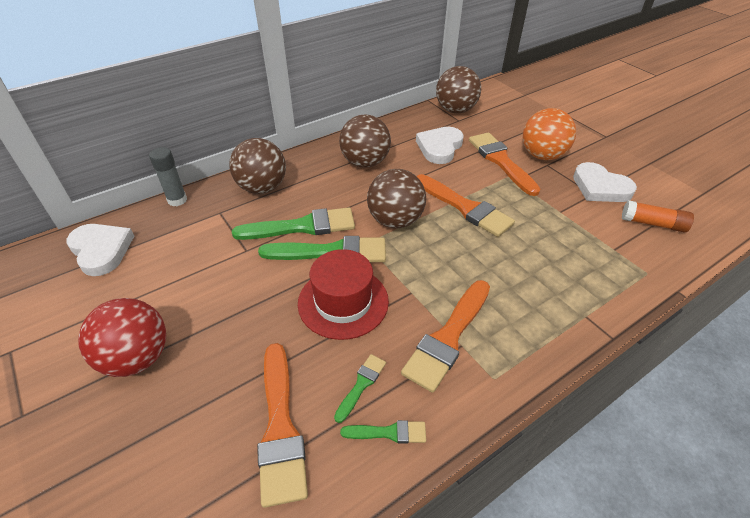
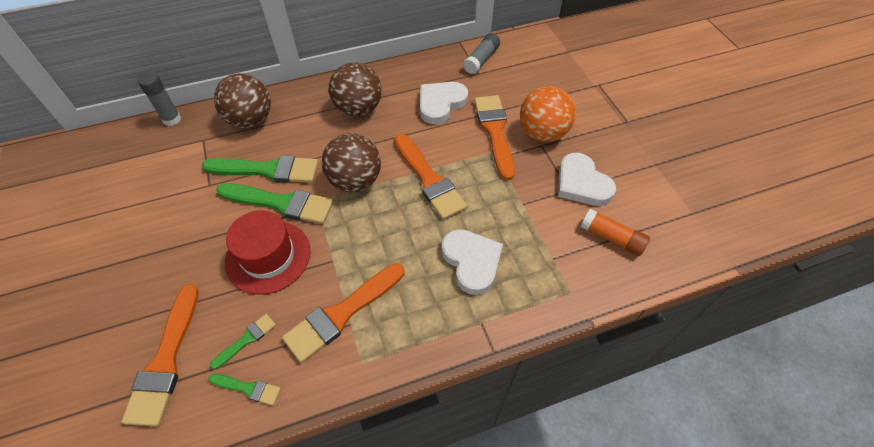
camera: 15 degrees right, 10 degrees up
(101, 250) = (91, 160): white heart -> white heart (472, 262)
(137, 358) = (83, 270): red ball -> none
(455, 110) = (481, 60): brown ball -> grey glue stick

